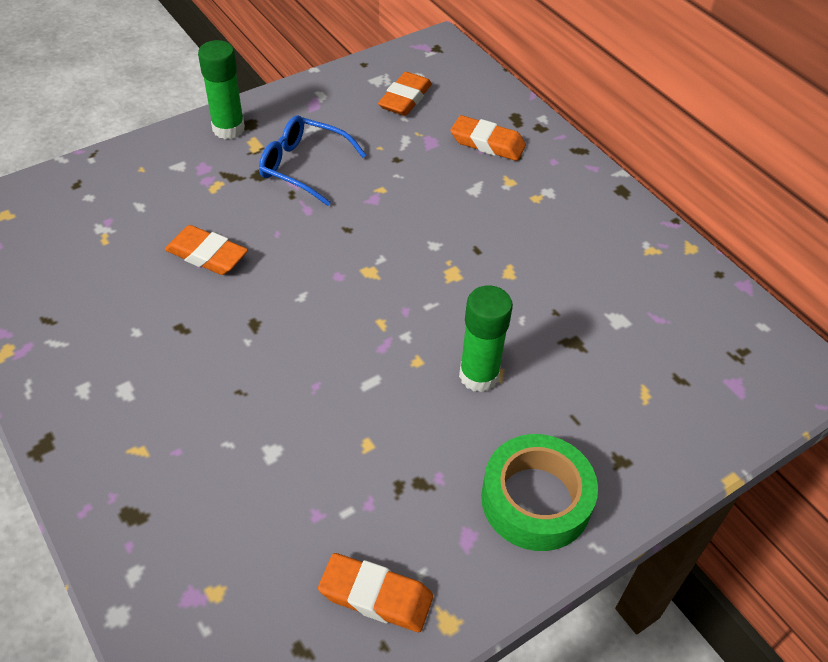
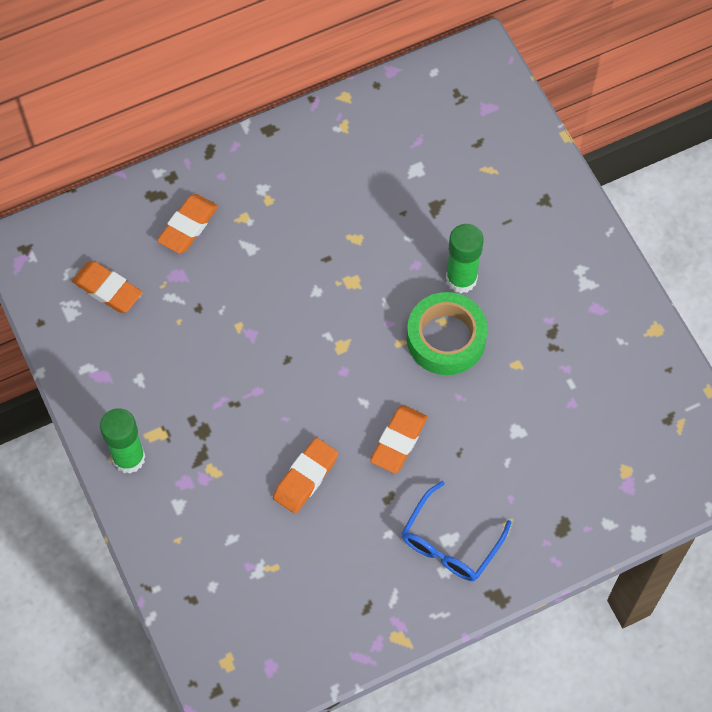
camera: 80 degrees left, 15 degrees up
(304, 166) = (197, 390): blue glasses -> blue glasses (450, 542)
(376, 596) = (635, 370): orange eraser -> orange eraser (398, 441)
(536, 499) = (571, 260): green tape -> green tape (446, 338)

